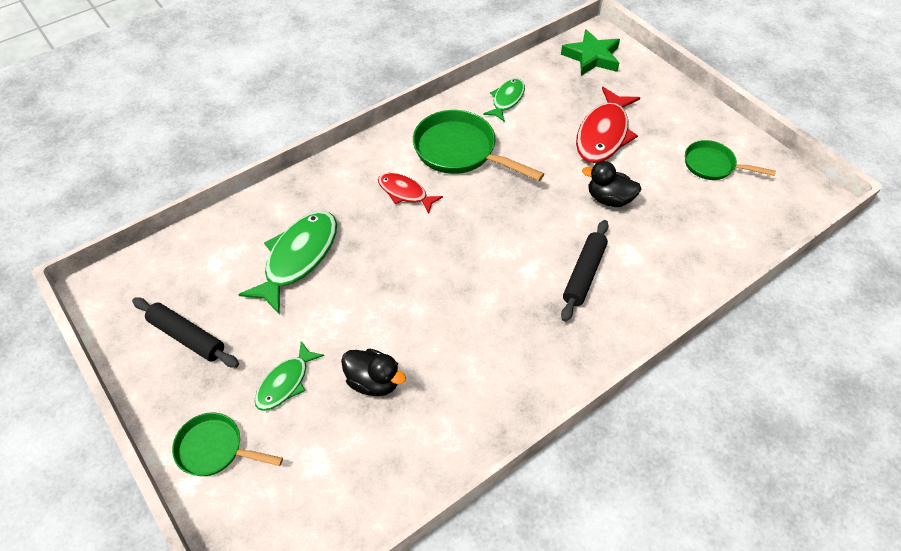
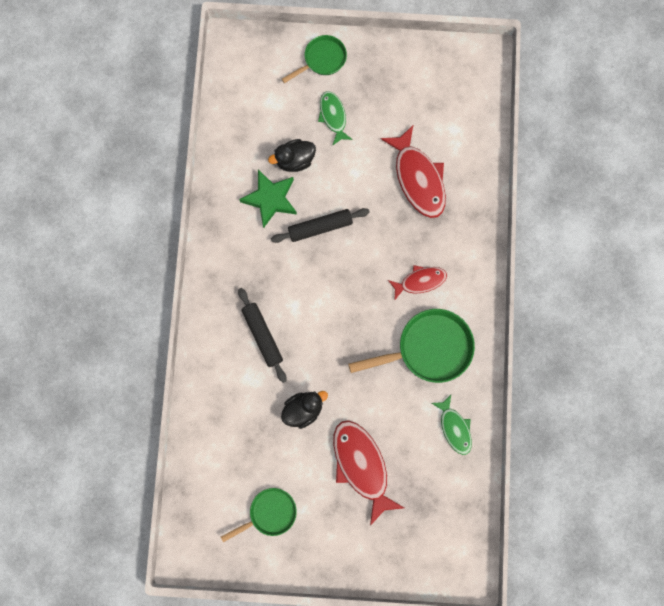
camera: 130 degrees right, 25 degrees up
(187, 337) = (408, 84): black rolling pin -> black rolling pin (320, 227)
(298, 258) = (418, 178): green fish -> red fish
(592, 57) = (448, 542): green star -> green star (270, 199)

